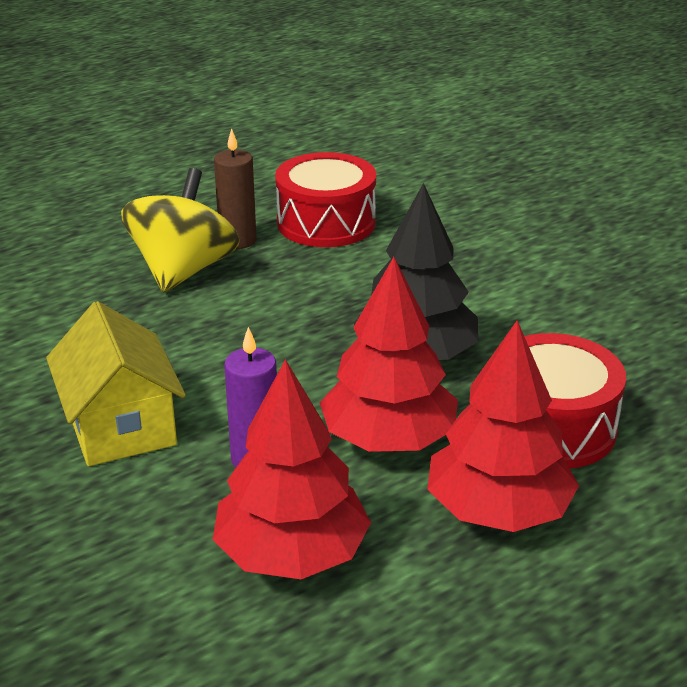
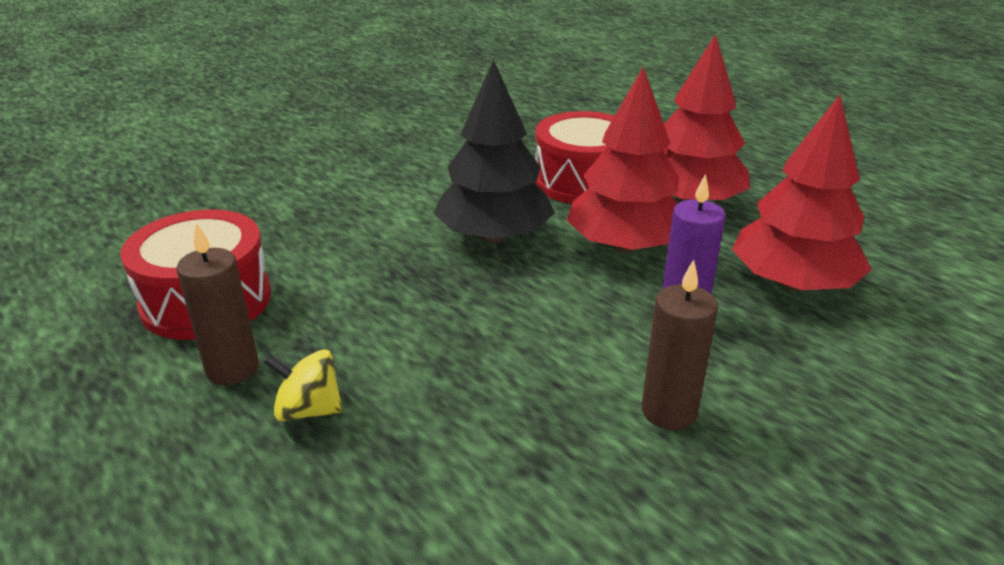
camera: 95 degrees left, 0 degrees up
(121, 426) = (669, 411): yellow house -> brown candle
(183, 270) = (308, 410): yellow spinning top -> yellow spinning top, size x0.49

